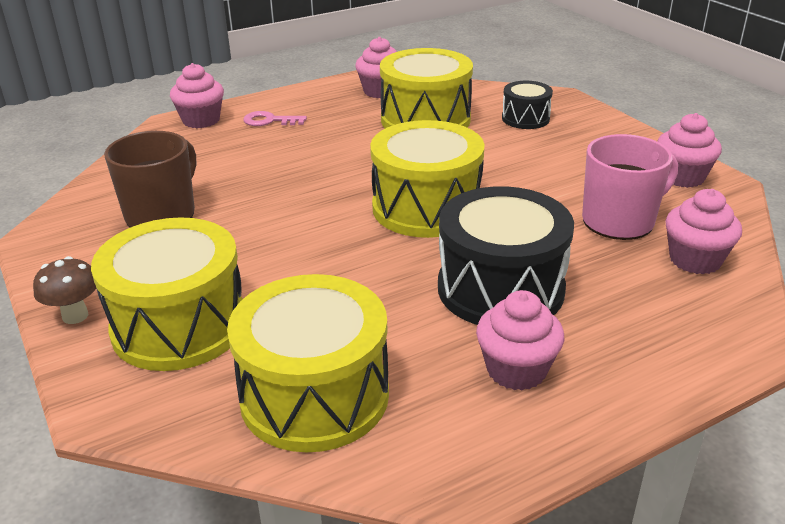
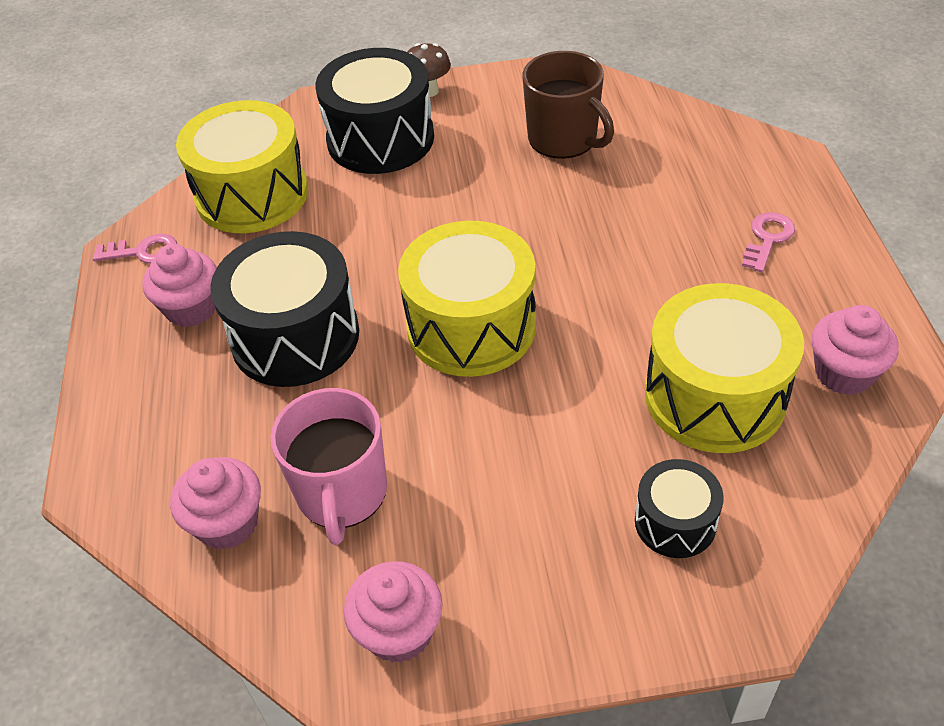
camera: 115 degrees right, 15 degrees up
(179, 325) = (380, 139): yellow drum -> black drum
(201, 120) = (790, 181): pink cupcake -> none
(460, 454) = (143, 252): none -> pink key

